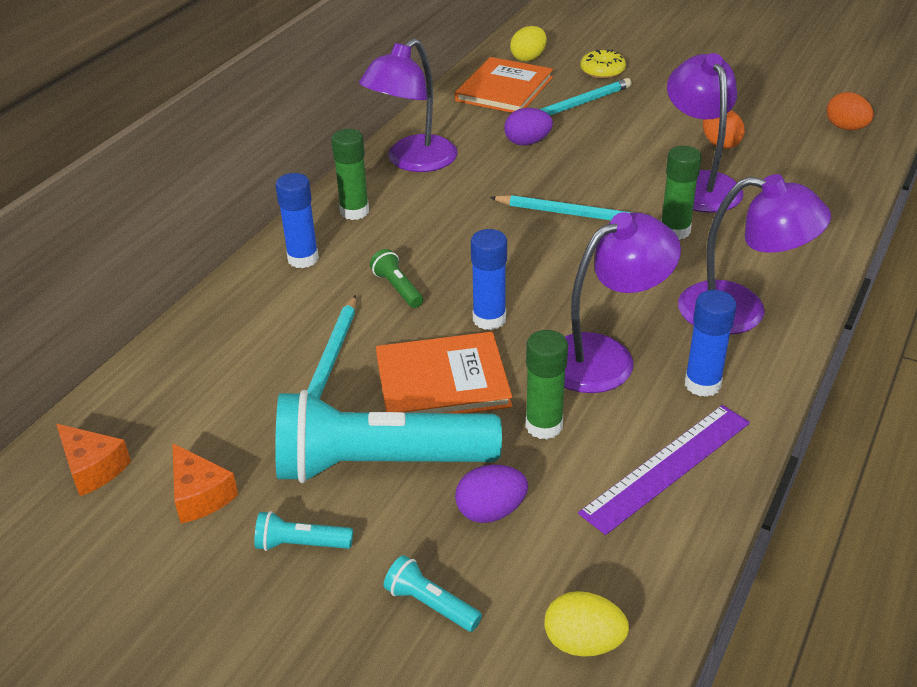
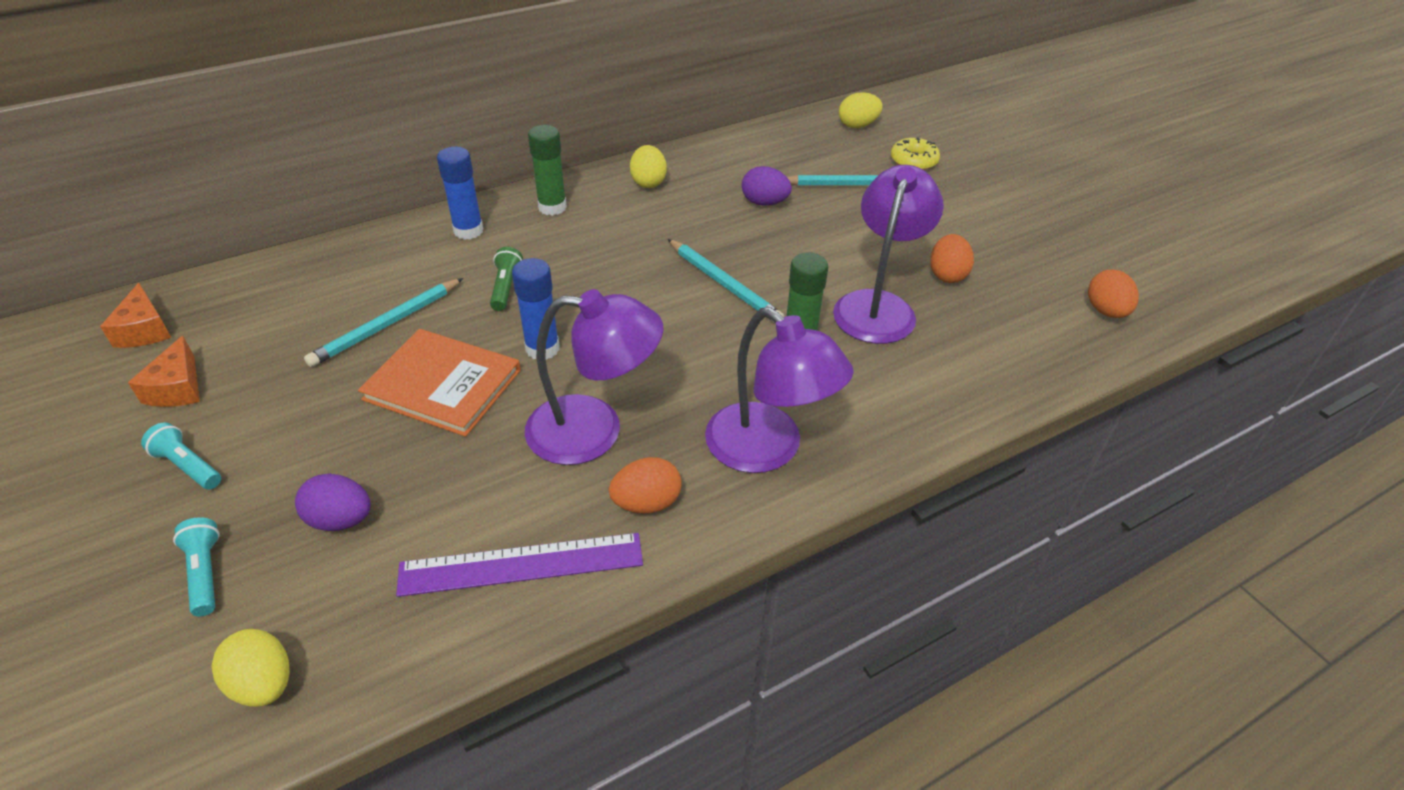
camera: 30 degrees right, 5 degrees up
(380, 463) = (316, 431): turquoise flashlight -> none
(412, 161) = (648, 182): purple lamp -> yellow egg
(504, 89) = (802, 146): orange book -> none
(544, 426) = (470, 467): green glue stick -> none
(702, 384) = (646, 503): blue glue stick -> orange egg

